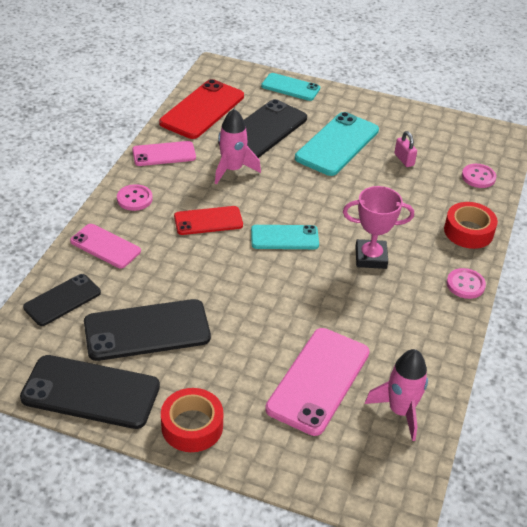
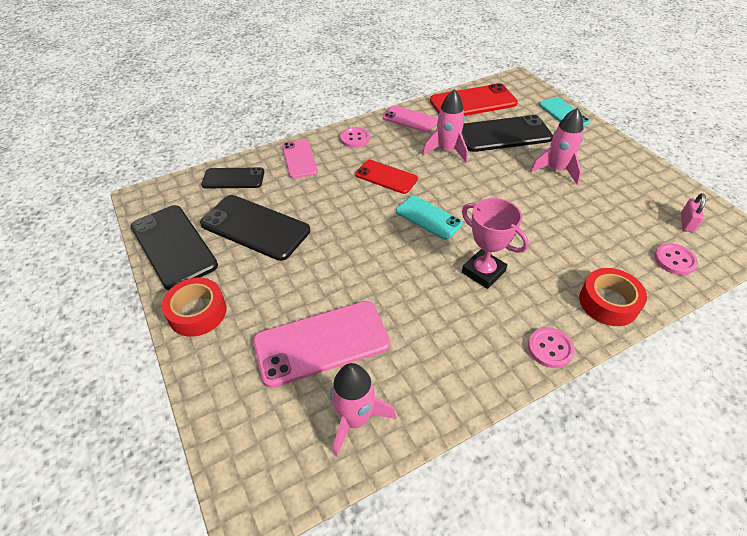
camera: 45 degrees right, 5 degrees up
(337, 144) = (556, 170): turquoise phone -> pink rocket
(404, 160) = (608, 209): pink padlock -> pink padlock (686, 223)

